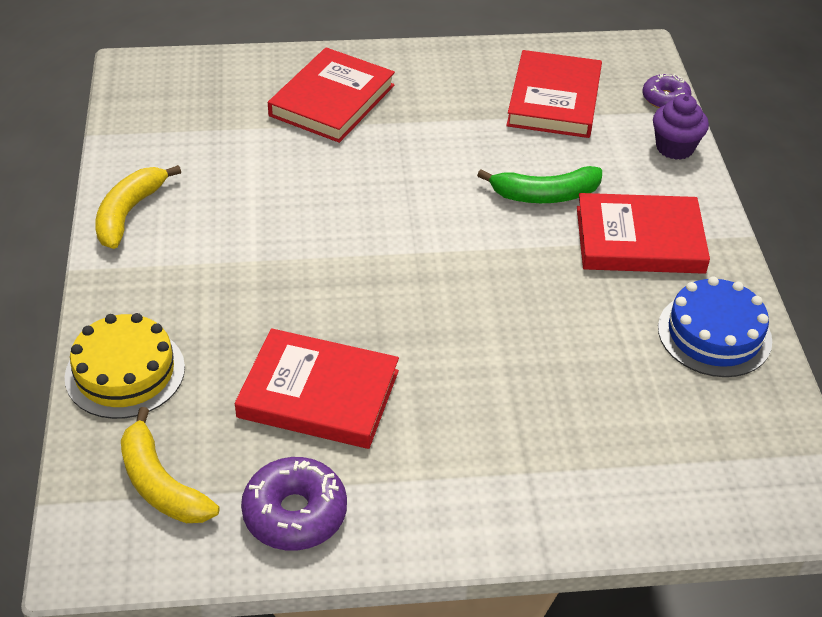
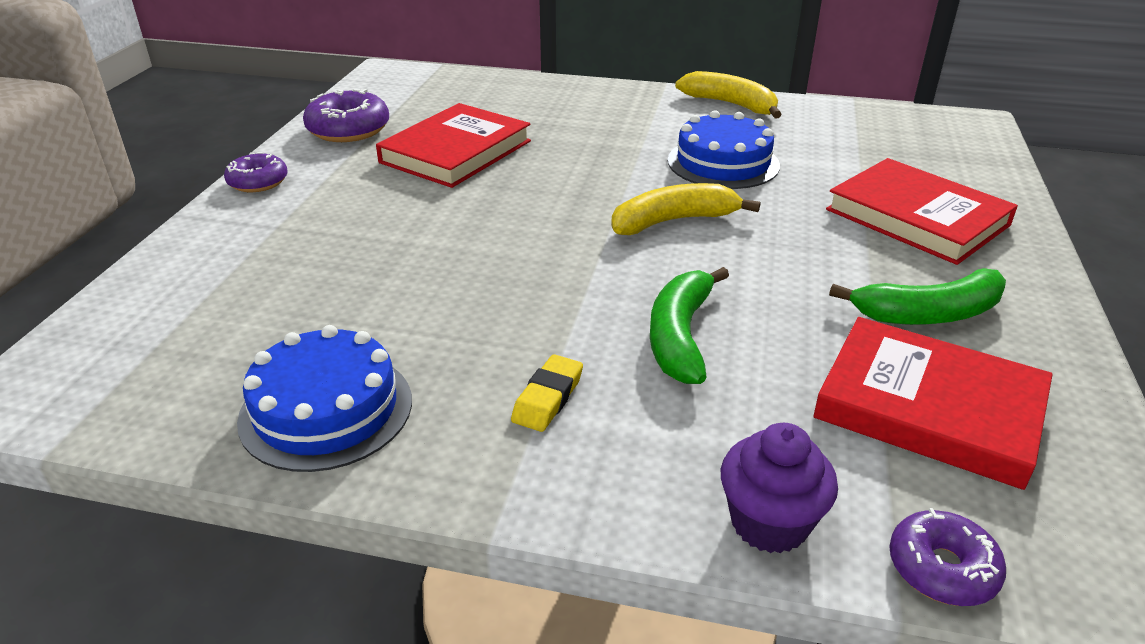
camera: 110 degrees right, 10 degrees down
(125, 372) = (539, 91): yellow cake -> none
(160, 484) = (422, 93): yellow banana -> yellow banana (673, 221)
(274, 204) = (723, 163): none -> blue cake
(453, 534) = (258, 182): none -> purple donut
(461, 98) = (928, 314): none -> green banana
(639, 239) = (547, 398): red book -> yellow eraser

